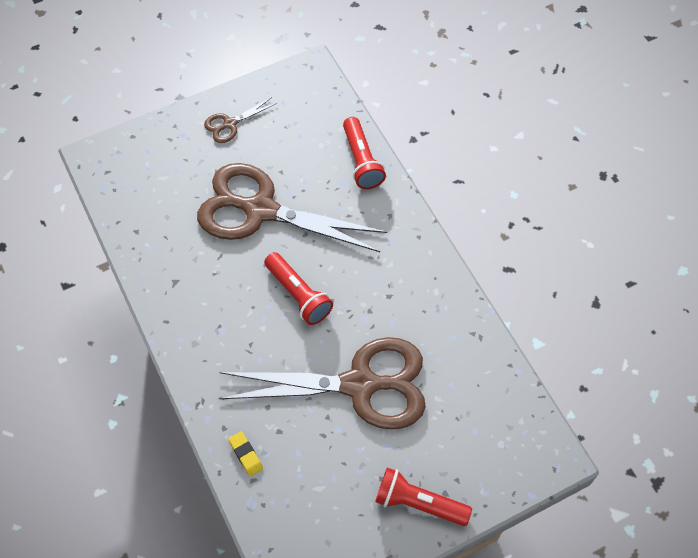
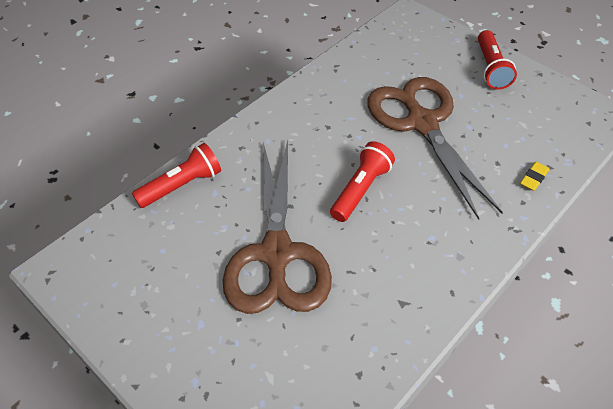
camera: 110 degrees left, 10 degrees down
(230, 124) = (163, 330): brown scissors -> none

